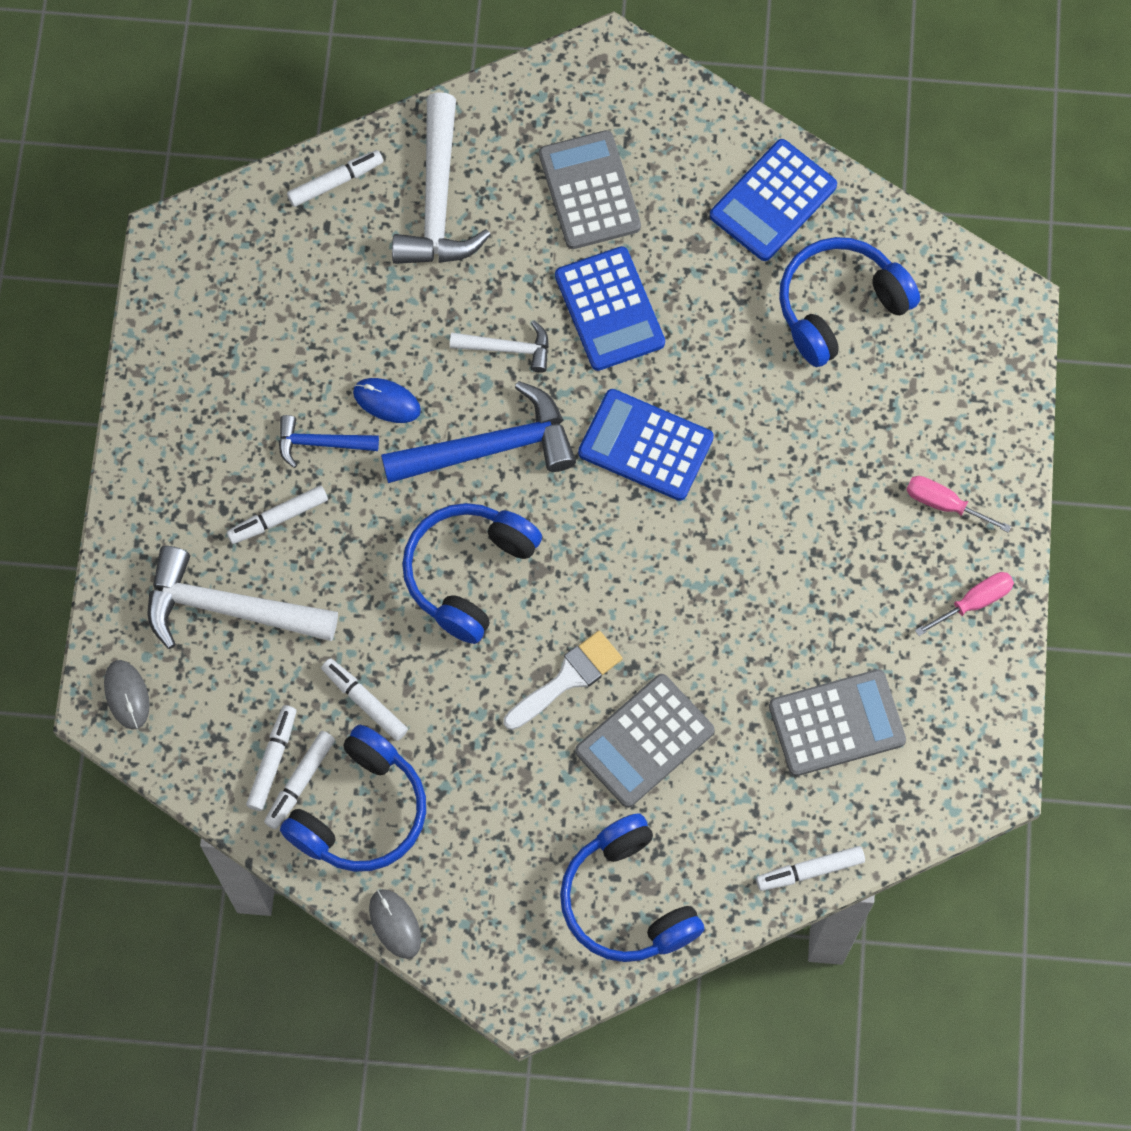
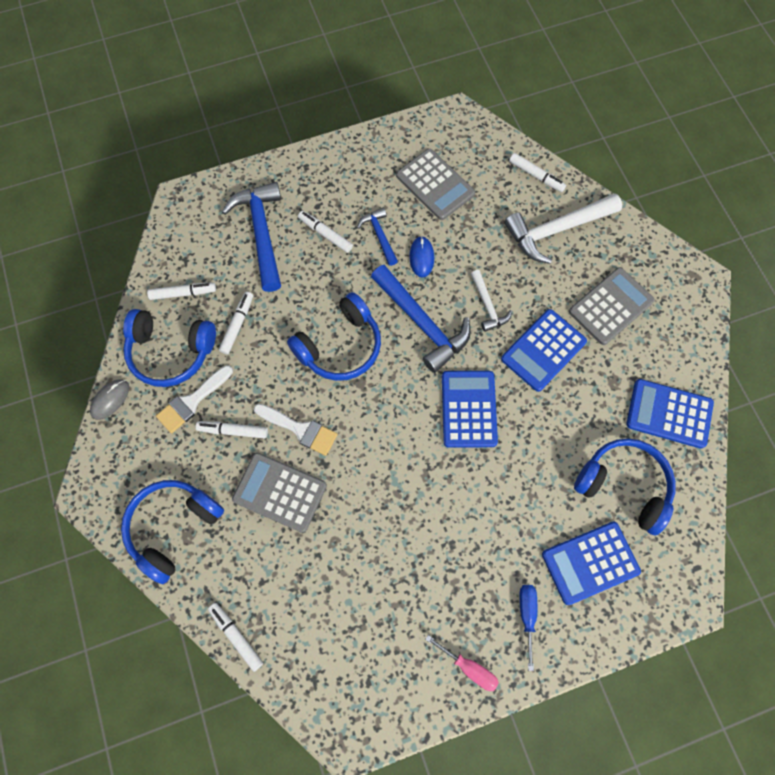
camera: 65 degrees right, 0 degrees up
(127, 695) = (191, 207): grey mouse -> none
(229, 608) = (262, 233): white hammer -> blue hammer
(300, 781) = (176, 313): white marker -> white marker (233, 431)
(454, 810) = (192, 401): none -> white brush
(469, 573) = (340, 346): blue headphones -> blue headphones turned 135 degrees clockwise
(836, 723) = (343, 609): grey calculator -> grey calculator (435, 185)
(915, 397) = (590, 562): none -> blue calculator
(944, 504) = (527, 615): pink screwdriver -> blue screwdriver

